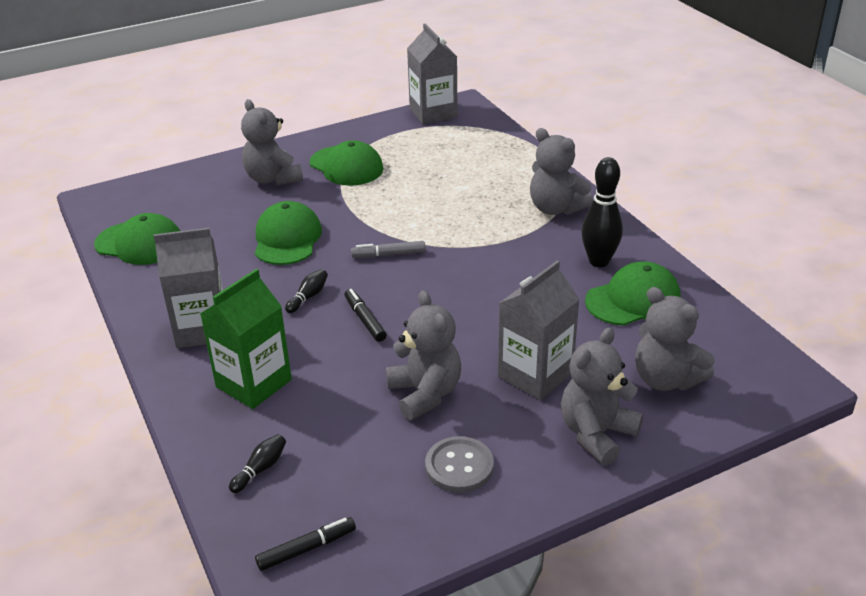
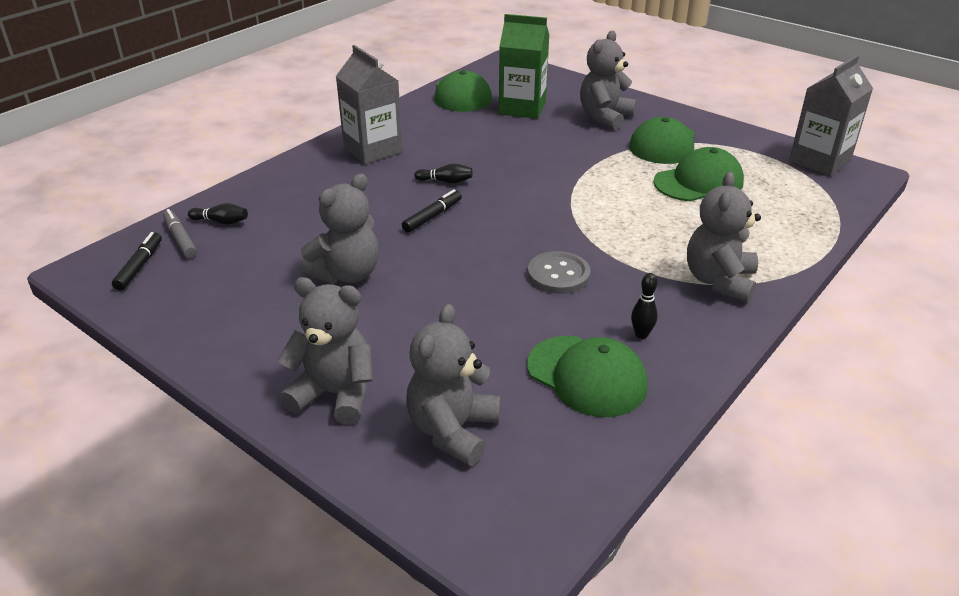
camera: 65 degrees right, 0 degrees up
(253, 383) = (319, 190): green carton -> green carton (522, 108)
(287, 239) = (521, 149): green cap -> green cap (698, 182)
(306, 549) = (139, 266): black marker -> black marker turned 120 degrees counterclockwise
(388, 255) = (539, 202): grey marker -> grey marker (180, 239)
(459, 466) = (256, 317): grey button -> grey button (558, 274)
(535, 375) = (408, 332): grey carton -> none
(599, 261) = (641, 334): black bowling pin -> black bowling pin, size x0.50

